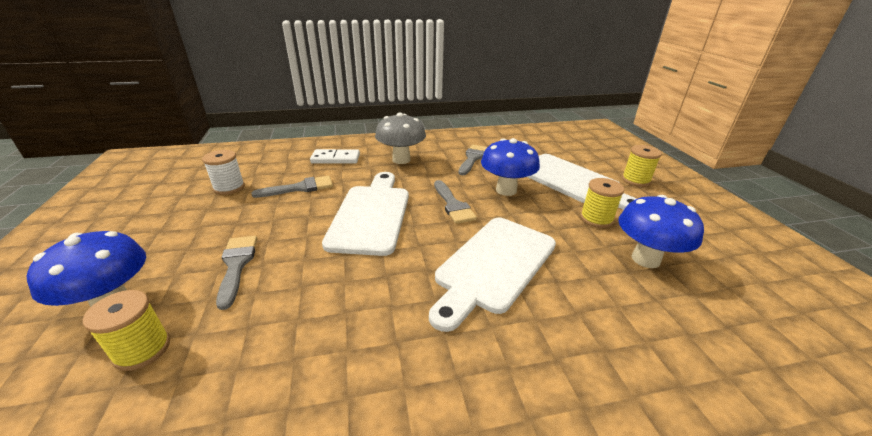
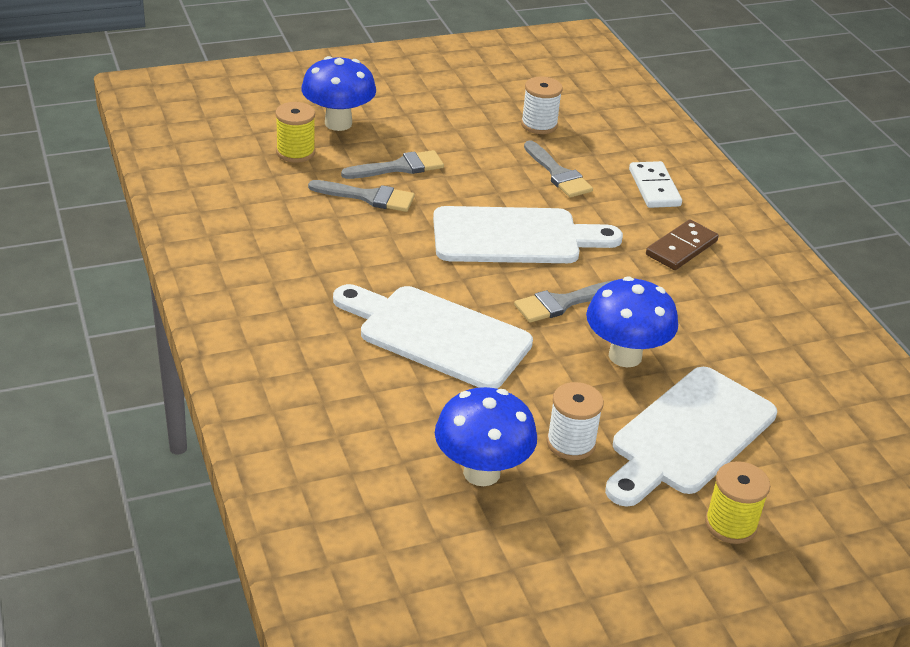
camera: 80 degrees right, 5 degrees up
(401, 160) = (681, 248): grey mushroom -> brown domino
(472, 158) = (724, 323): grey brush -> grey brush (368, 197)
(596, 219) = (571, 443): yellow spool -> white spool

